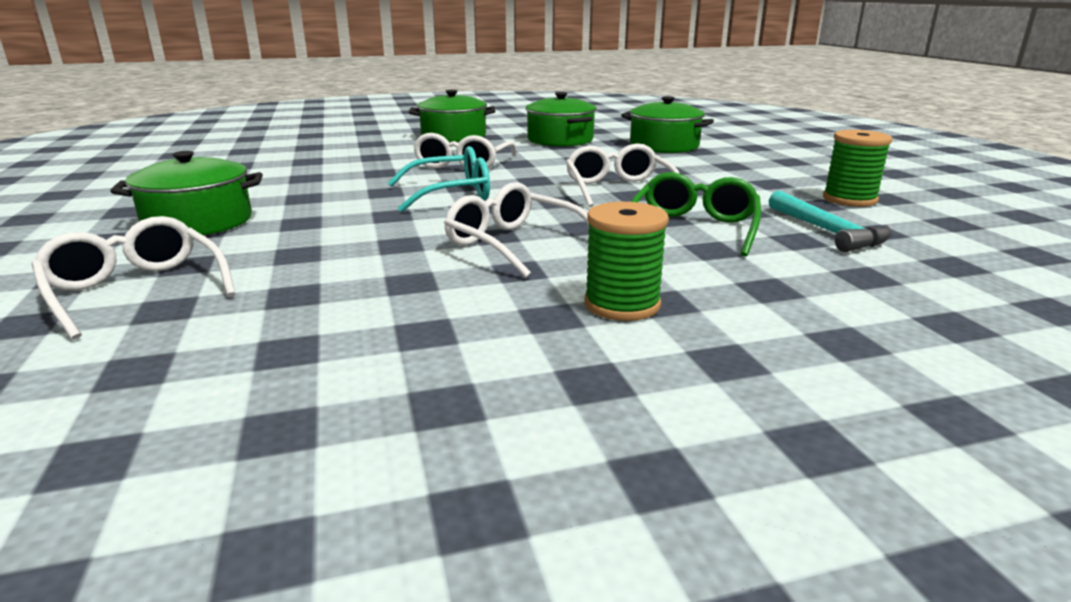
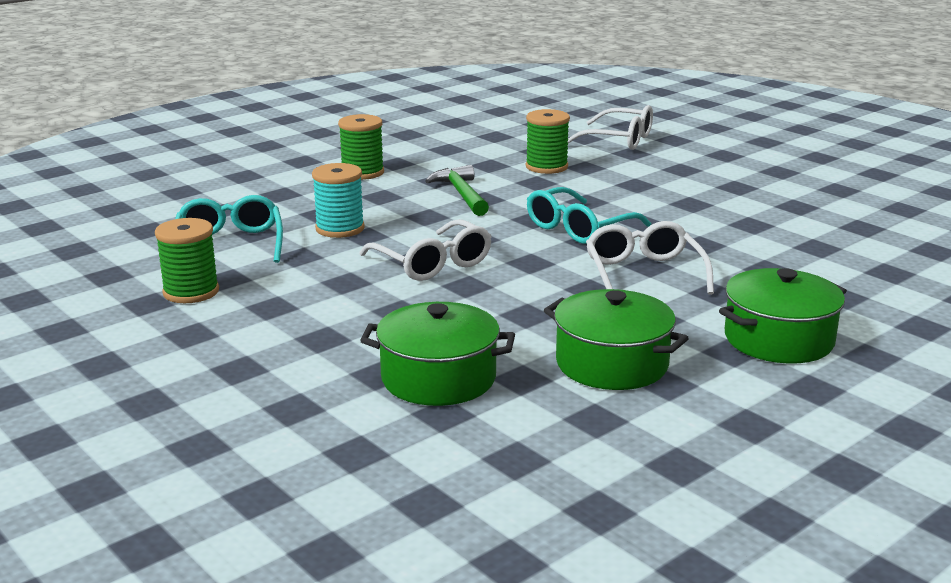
camera: 155 degrees right, 0 degrees up
(198, 222) = (703, 172): green pot -> none
(344, 262) = (546, 167): none -> green spool
(514, 244) = (461, 194): white glasses -> green hammer
(693, 228) = (340, 229): green glasses -> turquoise spool
(827, 231) = (229, 244): turquoise hammer -> turquoise glasses

